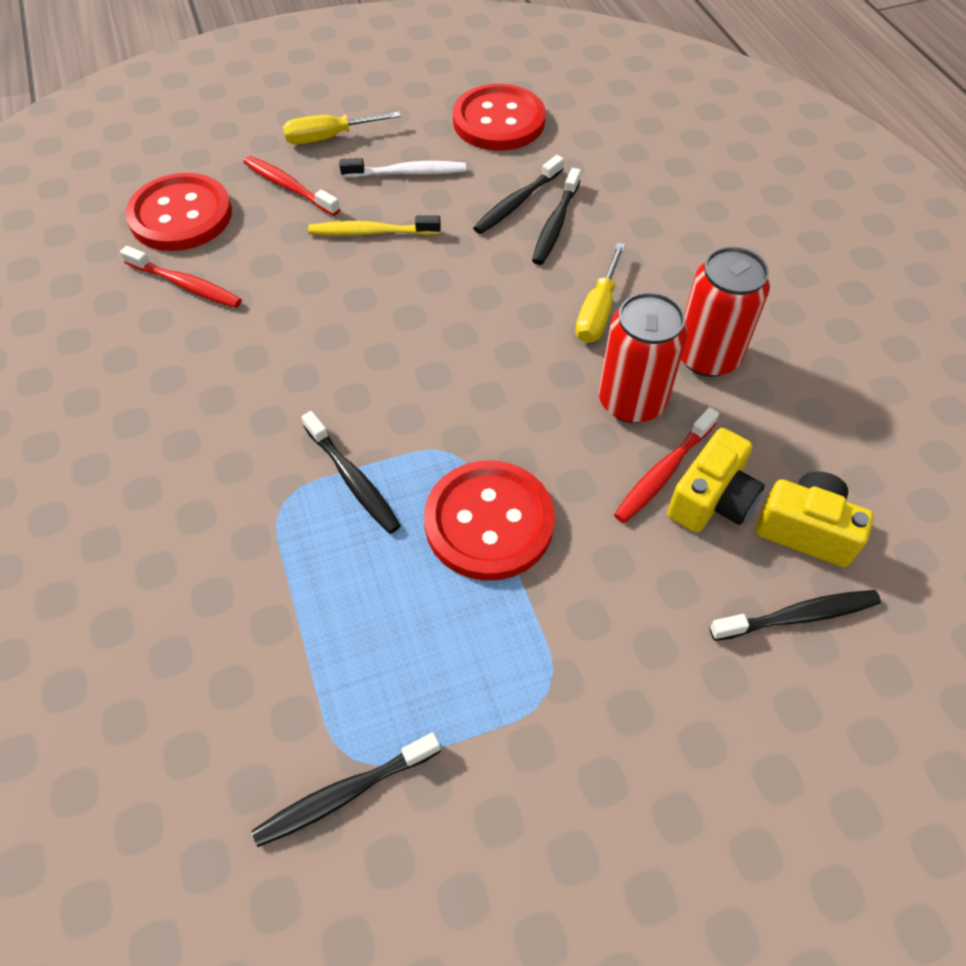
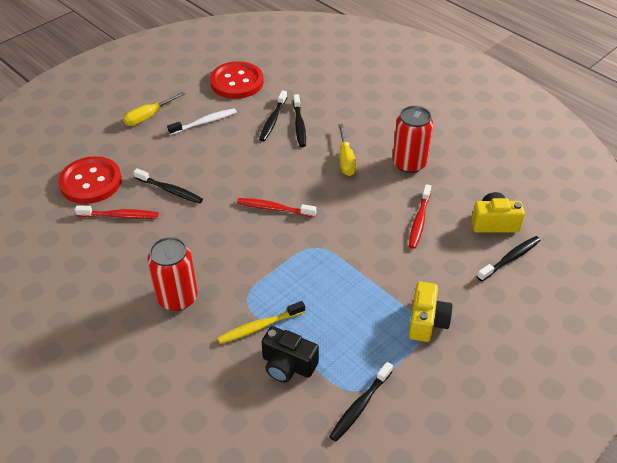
camera: 25 degrees left, 10 degrees down
(272, 655) = (288, 365): none -> black camera
(289, 187) = (143, 149): red toothbrush -> red toothbrush (274, 209)
(352, 479) = (274, 276): black toothbrush -> black toothbrush (170, 190)
(372, 232) = (205, 158): yellow toothbrush -> yellow toothbrush (260, 326)
(489, 522) = (353, 271): red button -> none
(631, 401) = (386, 195): red can -> red can (177, 298)
(711, 500) = (447, 225): yellow camera -> yellow camera (427, 321)

